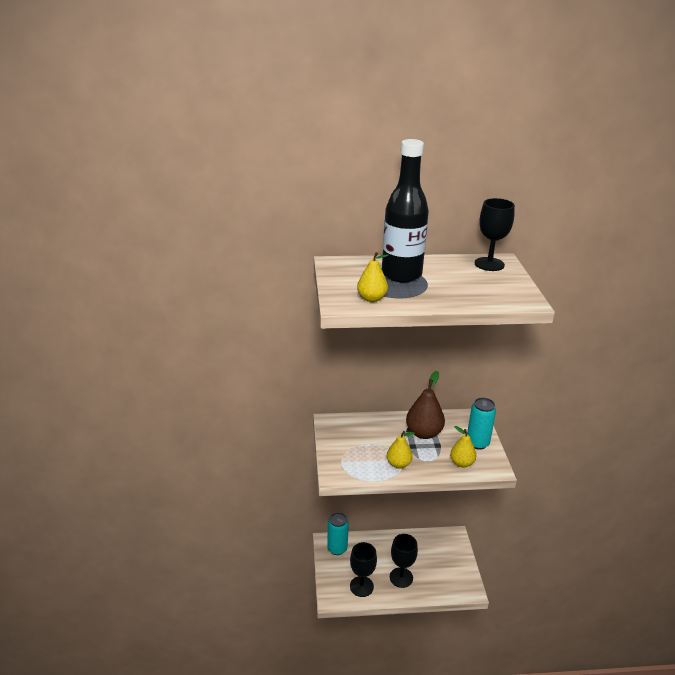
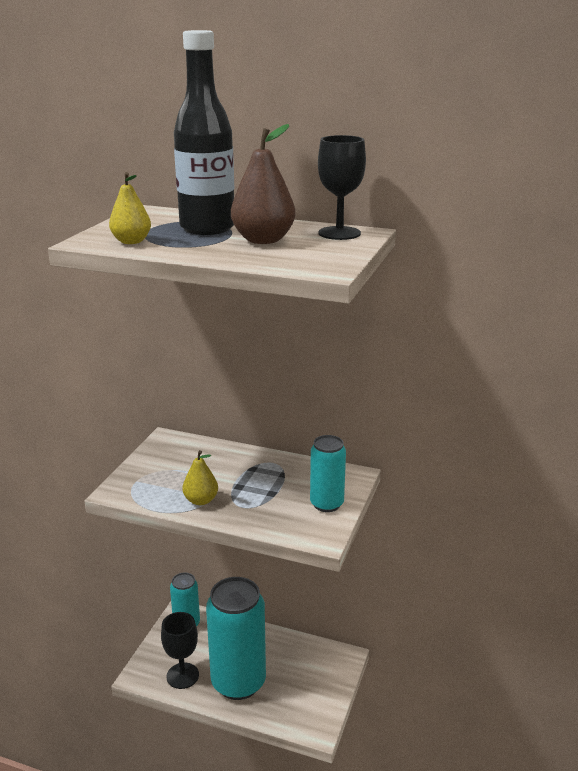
camera: 25 degrees right, 5 degrees down
(401, 577) = (238, 682): black goblet -> turquoise can
(424, 433) = (267, 476): brown pear -> brown pear (263, 240)
(461, 463) = (282, 520): yellow pear -> none

